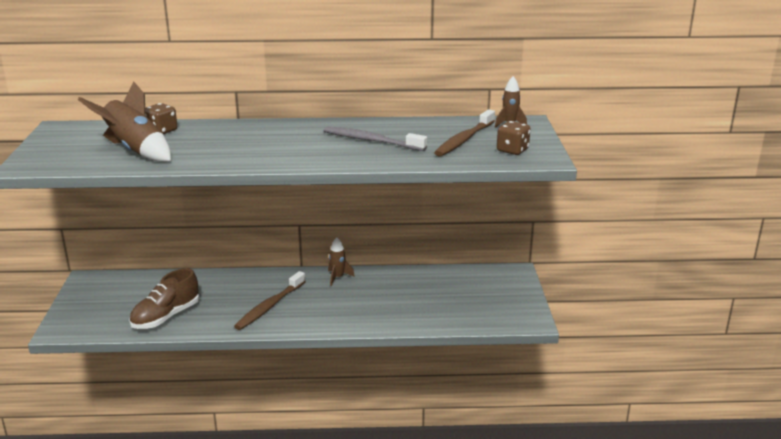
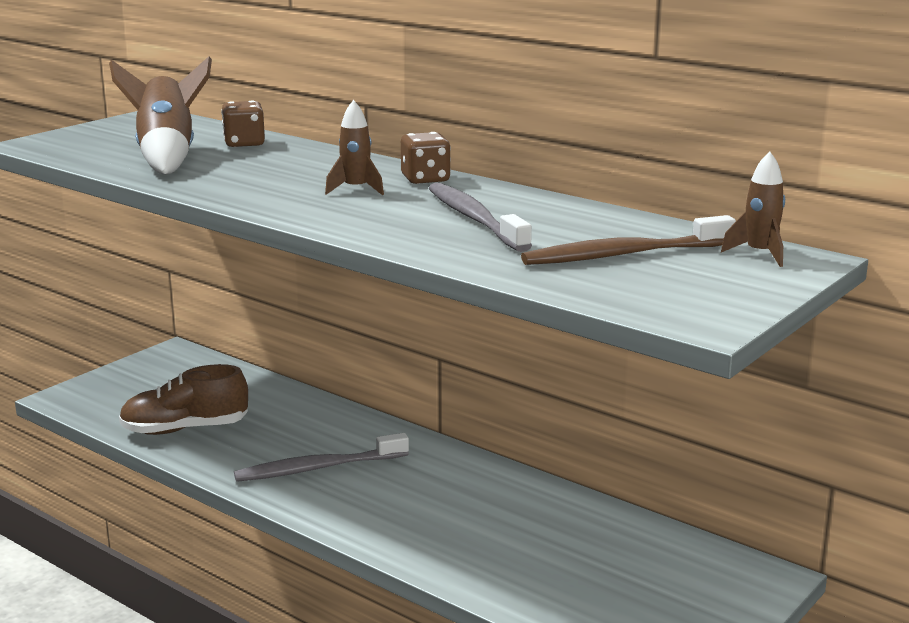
camera: 40 degrees right, 5 degrees down
(269, 306) = (318, 468): brown toothbrush -> grey toothbrush
(338, 277) = (464, 467): brown rocket -> brown rocket (356, 189)
(512, 150) = (673, 291): brown dice -> brown dice (425, 179)

